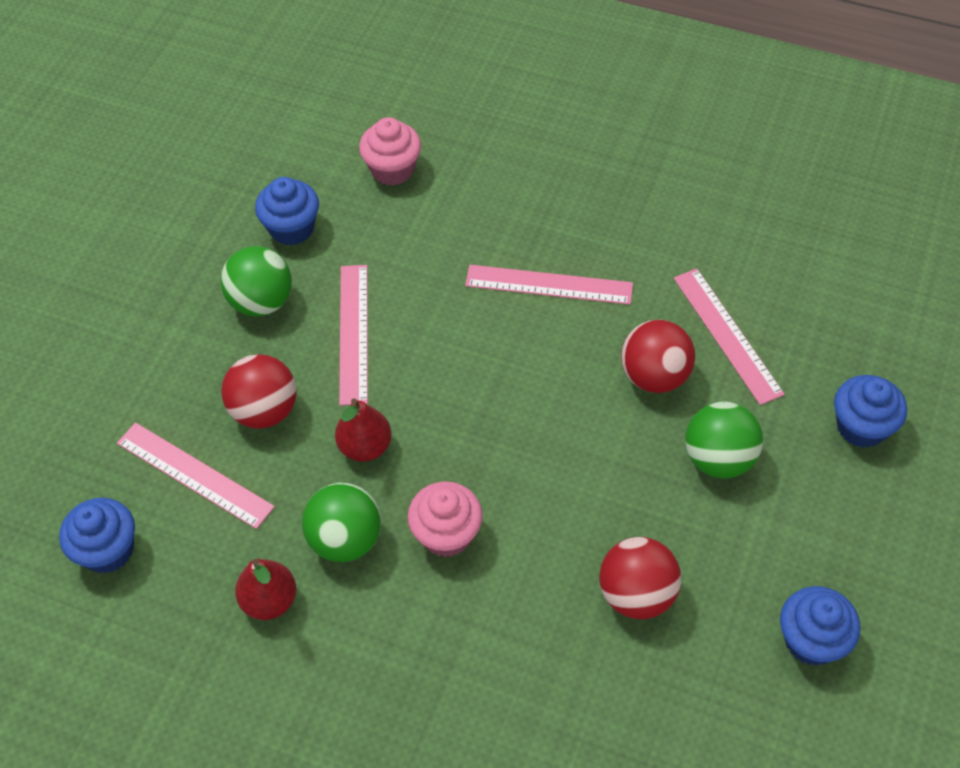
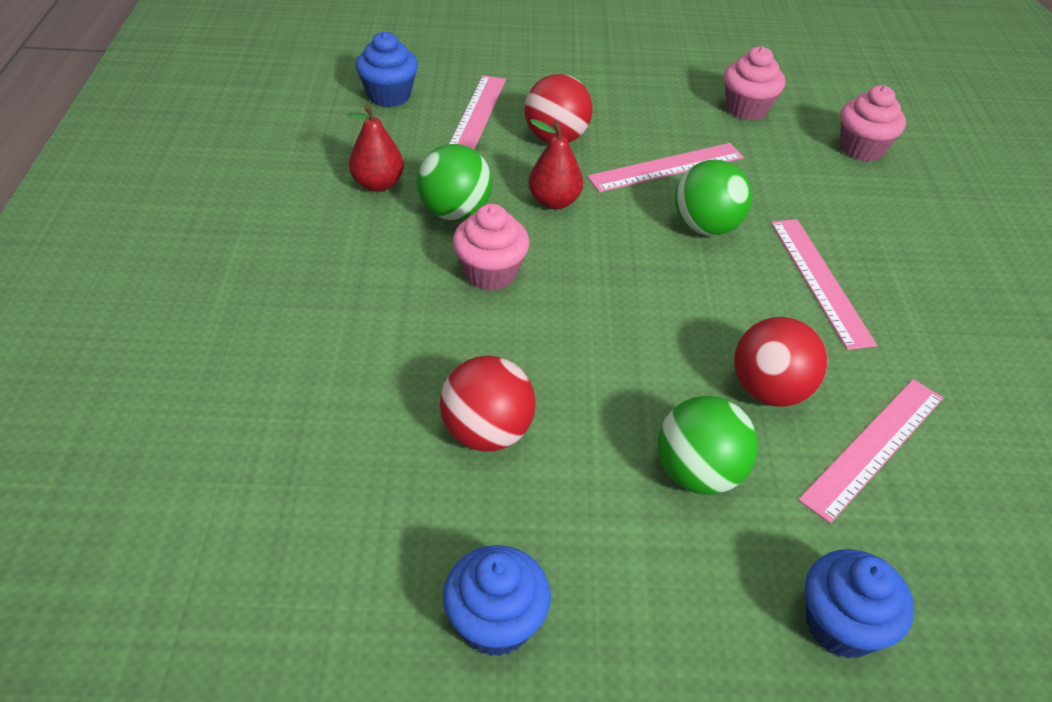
camera: 65 degrees right, 10 degrees down
(261, 302) = (660, 111): green ball -> green ball (705, 227)
(292, 228) = (746, 109): blue cupcake -> pink cupcake

